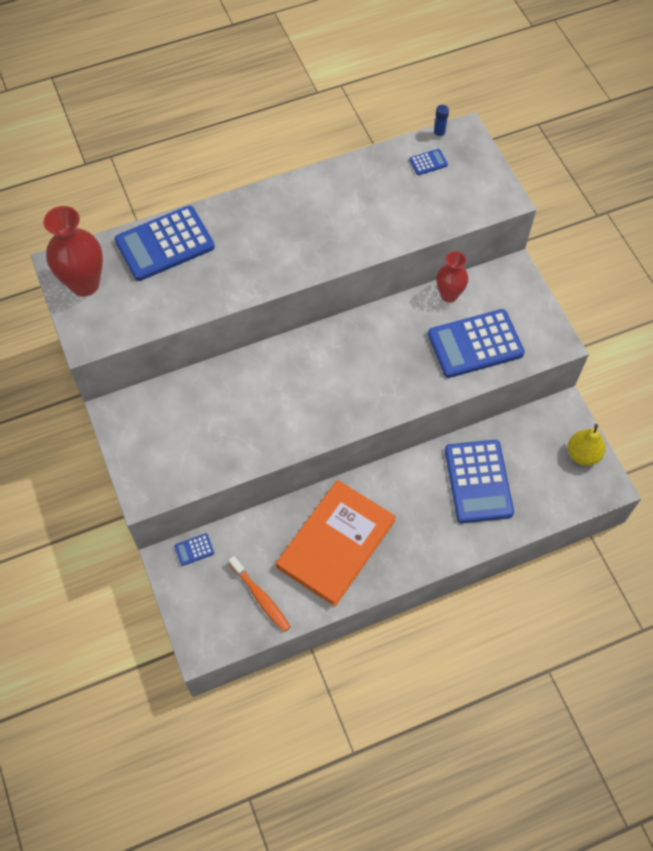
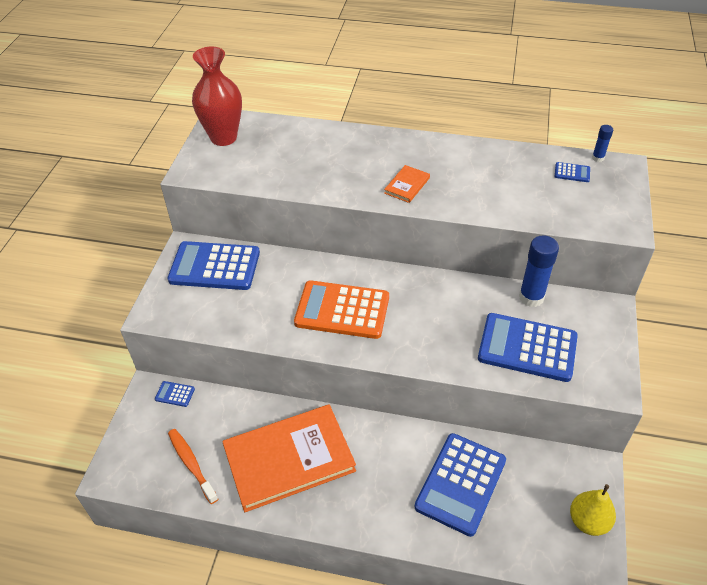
camera: 35 degrees right, 15 degrees down
(165, 244) = (304, 138): blue calculator -> blue calculator (214, 266)
(261, 597) = (191, 464): orange toothbrush -> orange toothbrush turned 150 degrees clockwise
(300, 249) = (407, 185): none -> orange book
(306, 394) = (342, 310): none -> orange calculator
(449, 295) = (531, 297): red vase -> blue glue stick

